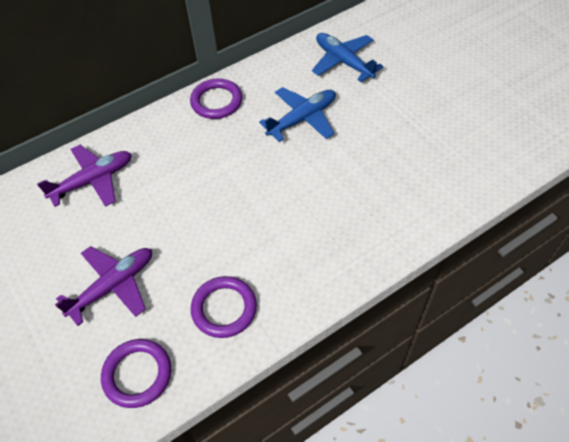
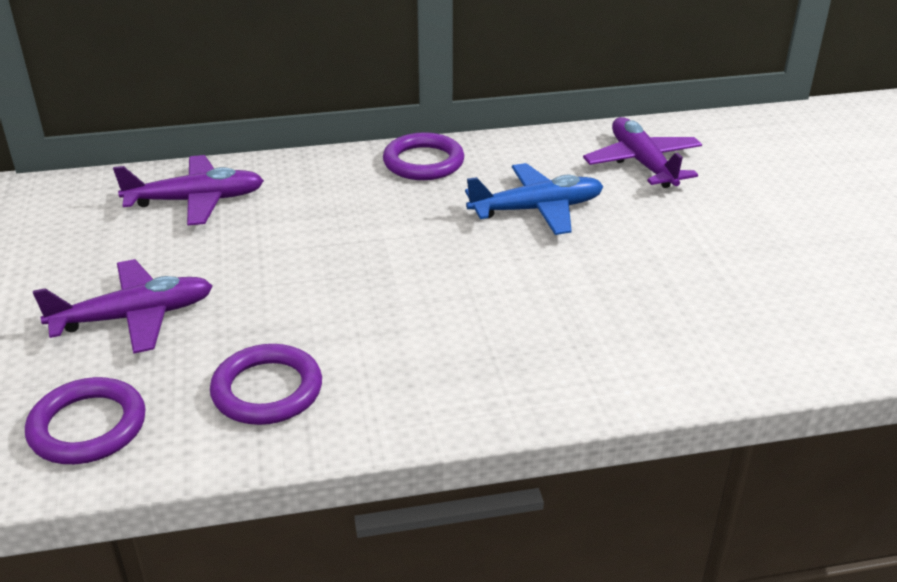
camera: 20 degrees right, 20 degrees down
(343, 62) = (642, 163): blue plane -> purple plane

